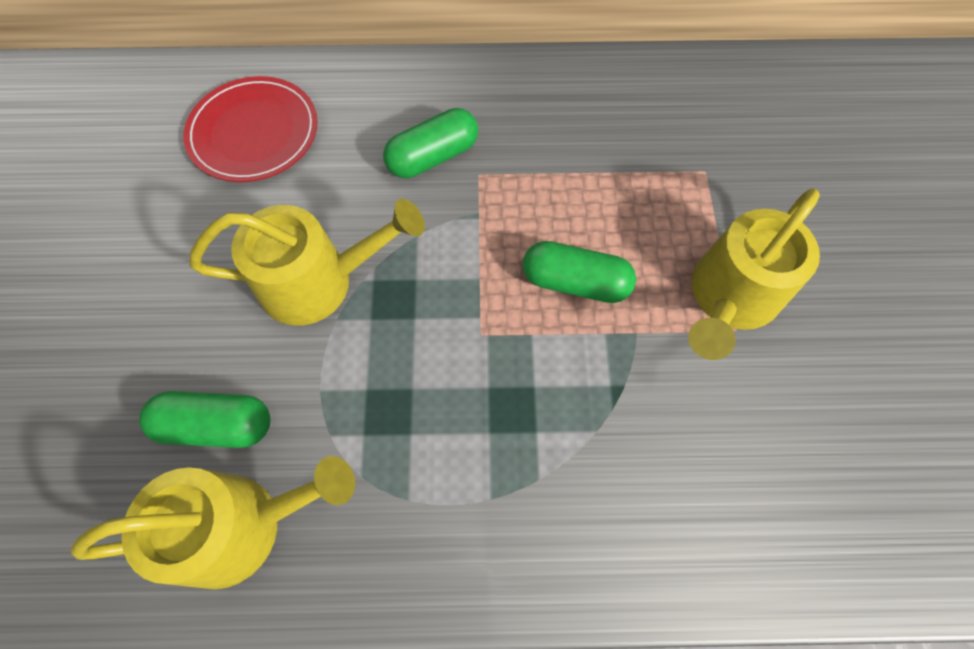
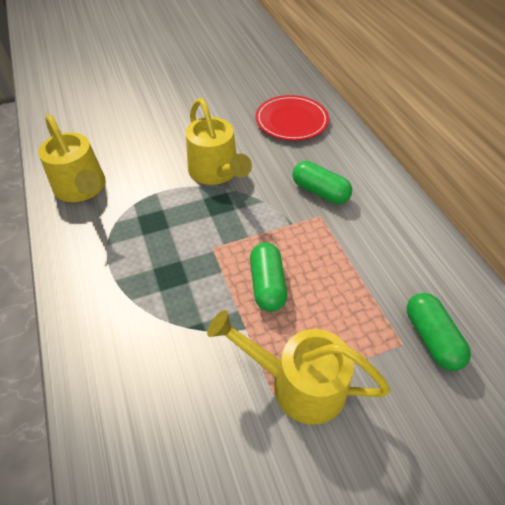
camera: 70 degrees right, 15 degrees down
(217, 425) = (128, 164): green capsule -> green capsule (431, 338)

